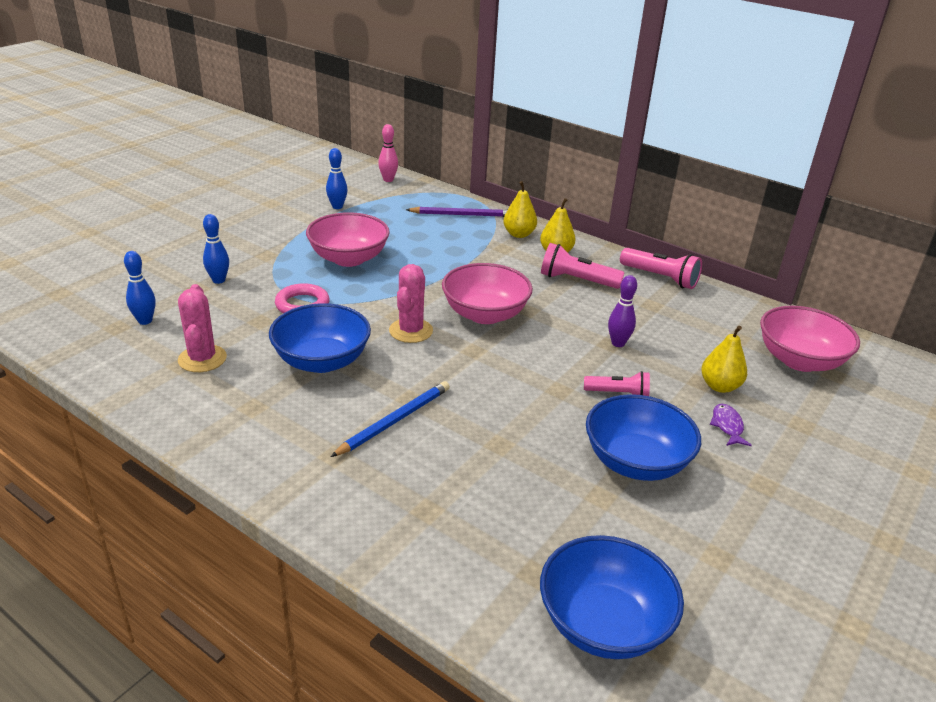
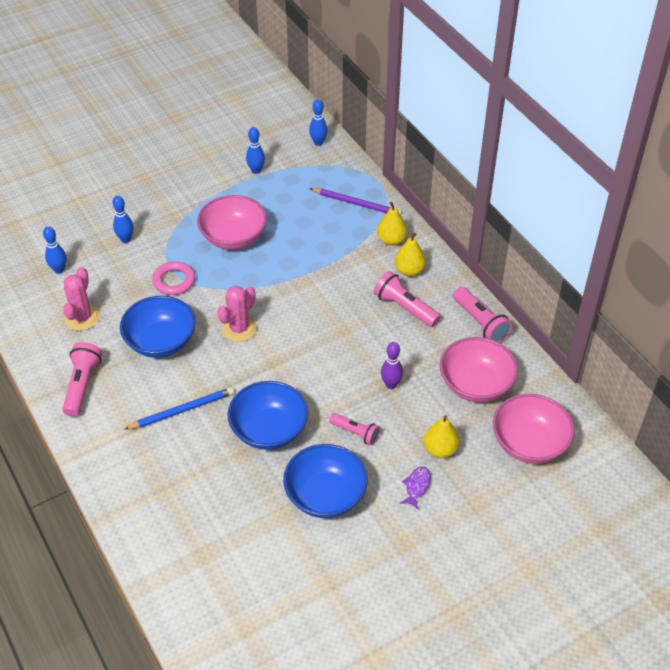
camera: 25 degrees right, 15 degrees up
(241, 425) = (82, 385): none -> pink flashlight
(388, 180) = (318, 143): pink bowling pin -> blue bowling pin
(485, 314) = (305, 326): pink bowl -> pink bowl (475, 384)
(603, 623) = (222, 601): blue bowl -> blue bowl (269, 430)

